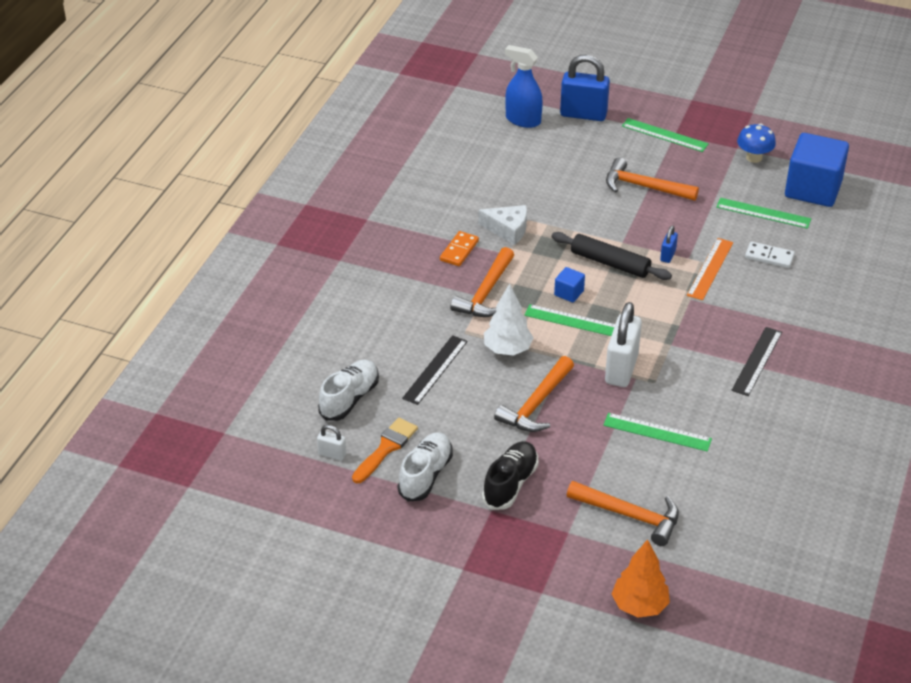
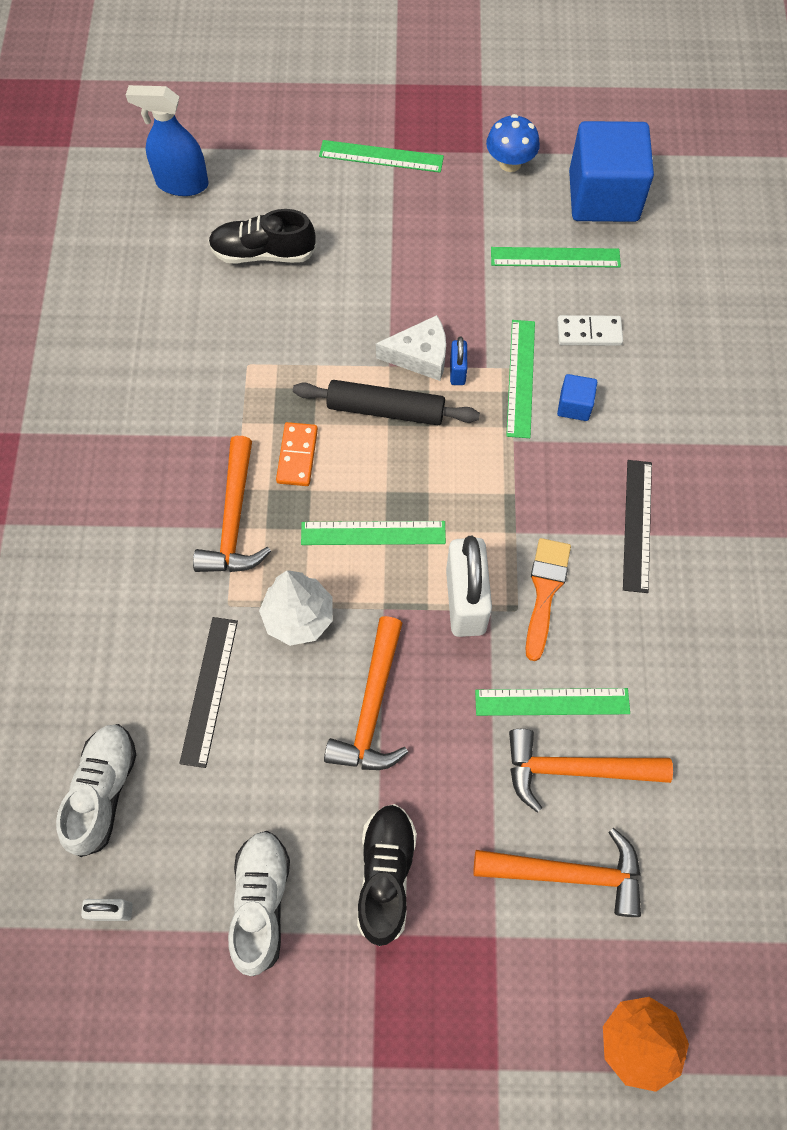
camera: 20 degrees left, 25 degrees up
(386, 448) = (187, 870): orange brush -> orange brush (545, 591)
(459, 250) = (171, 452): orange domino -> orange domino (297, 456)
(508, 229) = (226, 391): white cheese -> white cheese (420, 356)
(562, 167) = (263, 253): none -> black shoe
(569, 293) = (348, 483): blue cube -> blue cube (574, 406)
(583, 114) = (261, 150): blue padlock -> none
(644, 187) = (384, 257): orange hammer -> orange hammer (574, 769)
(710, 269) = (521, 378): orange ruler -> green ruler

